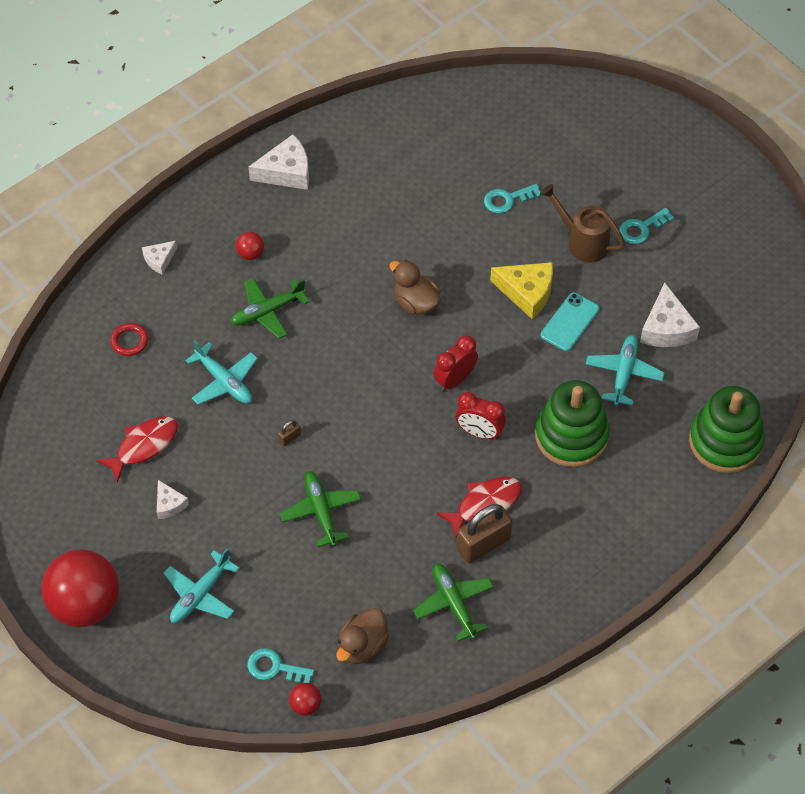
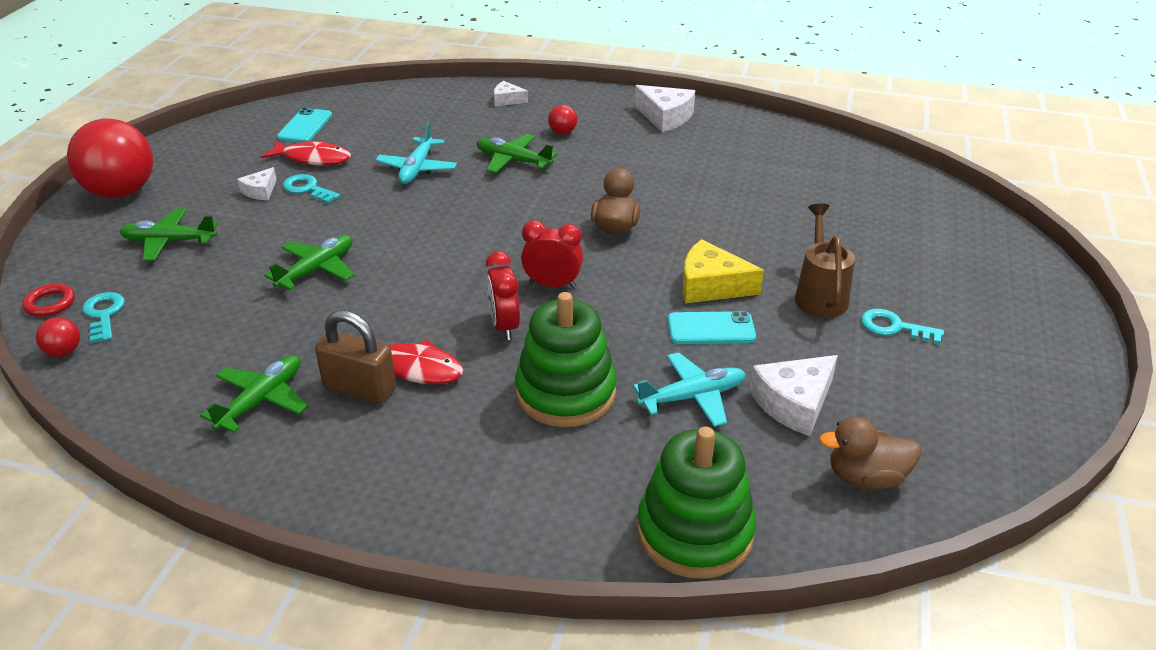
camera: 55 degrees right, 20 degrees down
(77, 428) = (305, 126): none -> turquoise phone
(129, 341) = (413, 116): red ring -> red ring (50, 303)
(200, 594) = (169, 242): turquoise plane -> green plane
(289, 438) = (388, 221): brown padlock -> none
(362, 646) = (163, 359): brown duck -> brown duck (866, 477)
(507, 199) = (800, 230): turquoise key -> turquoise key (307, 189)
(527, 292) = (711, 286): yellow cheese -> yellow cheese turned 120 degrees clockwise

